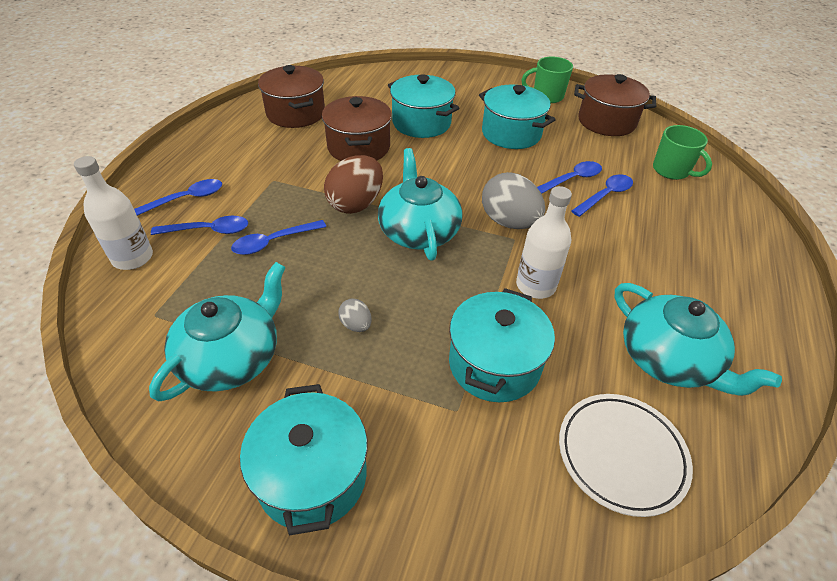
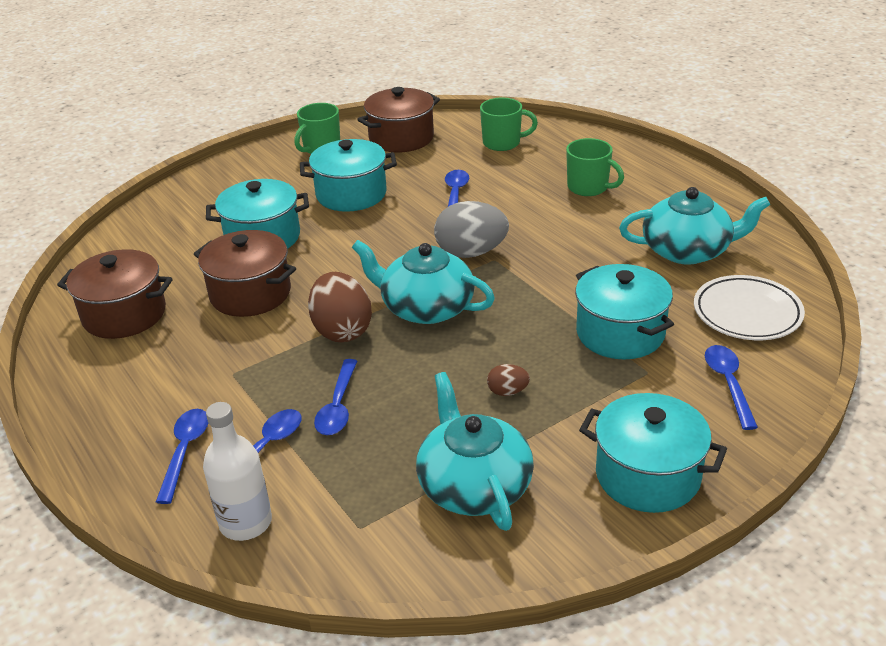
camera: 50 degrees left, 10 degrees down
(356, 325) = (507, 392): grey egg -> brown egg
(535, 285) = (559, 274): white bottle -> none
(605, 195) = (495, 189): blue spoon -> blue spoon (728, 384)
(678, 247) = (589, 187): none -> green mug

